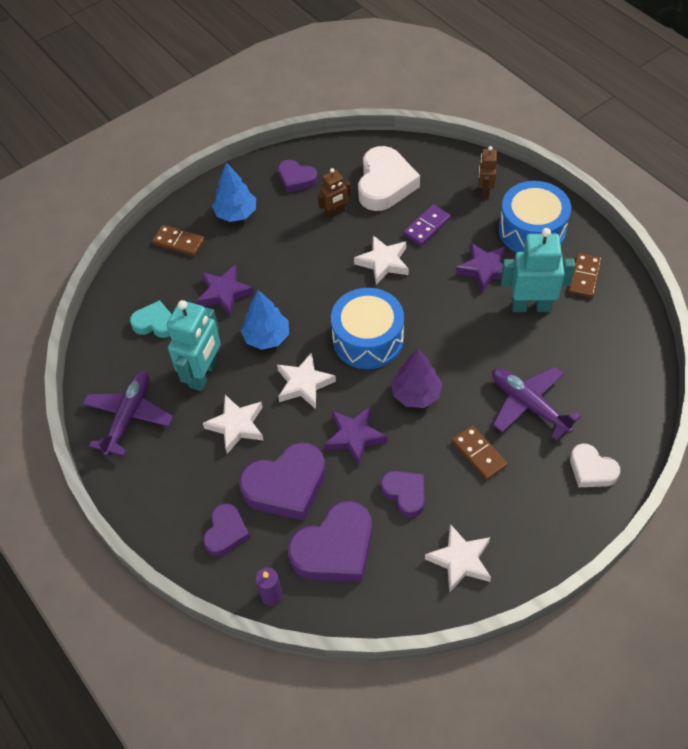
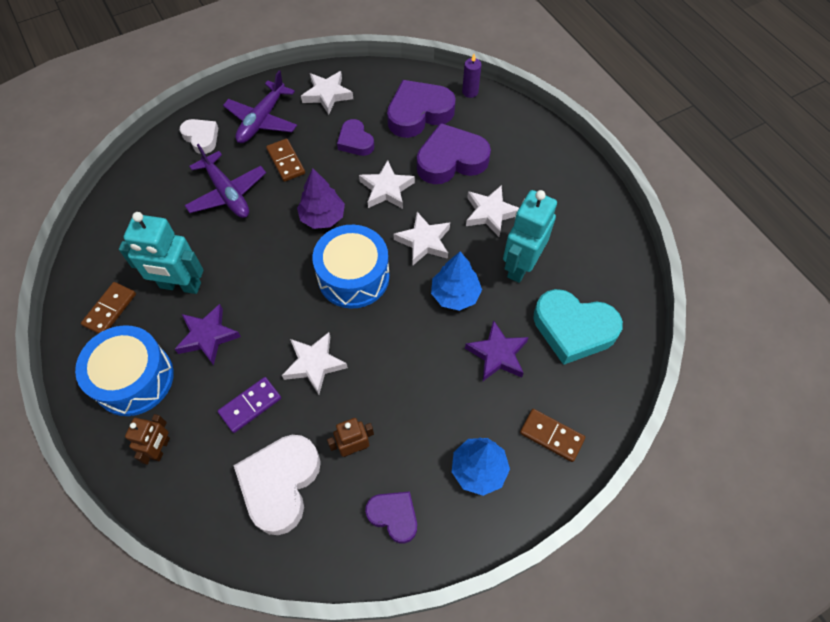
camera: 175 degrees left, 5 degrees up
(129, 416) = (591, 236): purple plane -> purple plane (262, 120)
(155, 323) = (573, 329): turquoise heart -> turquoise heart, size x1.73
(226, 532) = (502, 134): purple heart -> none
(354, 437) = (386, 189): purple star -> white star

